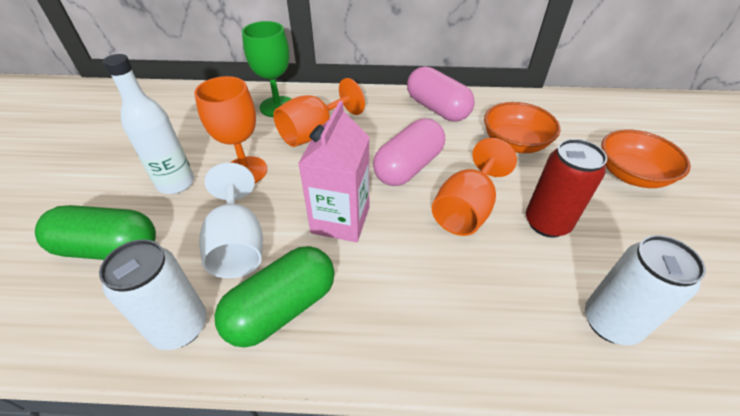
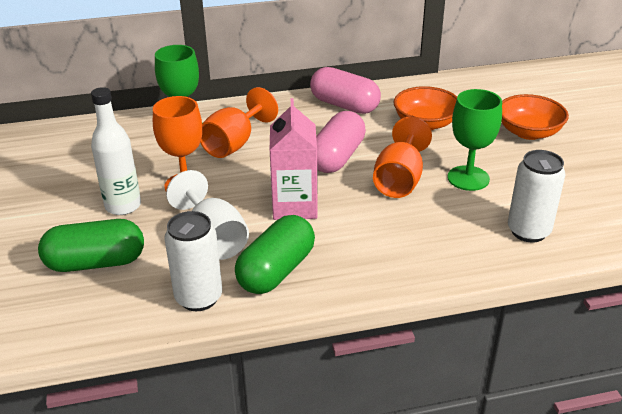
camera: 15 degrees left, 10 degrees down
(547, 223) = (468, 178): red can -> green goblet

